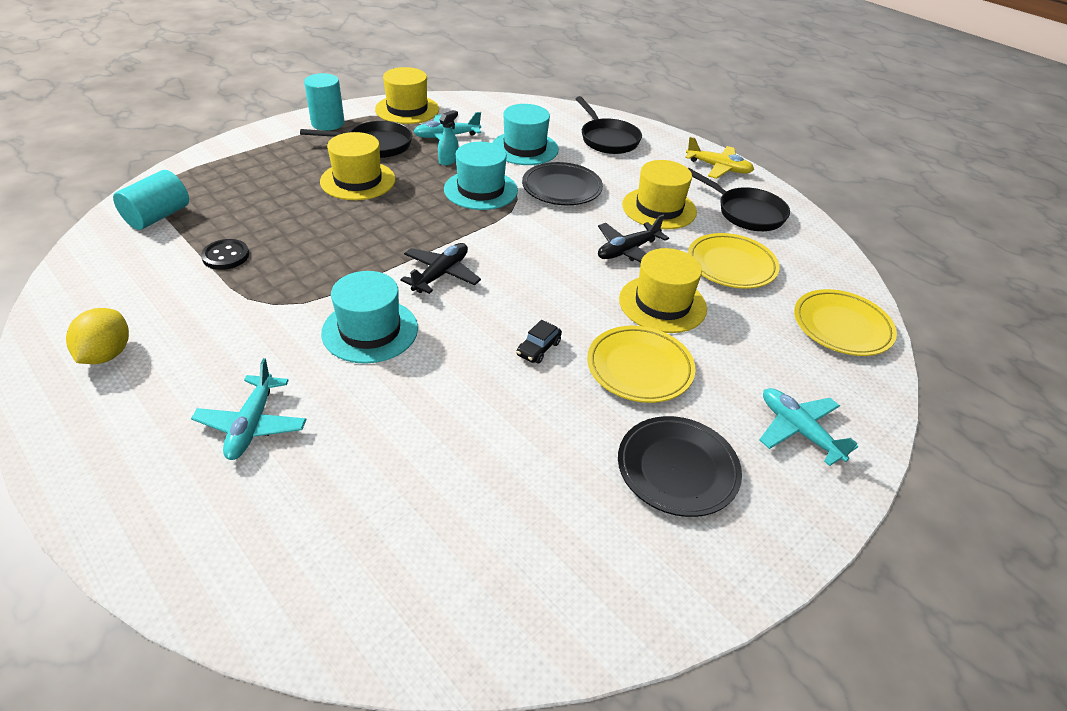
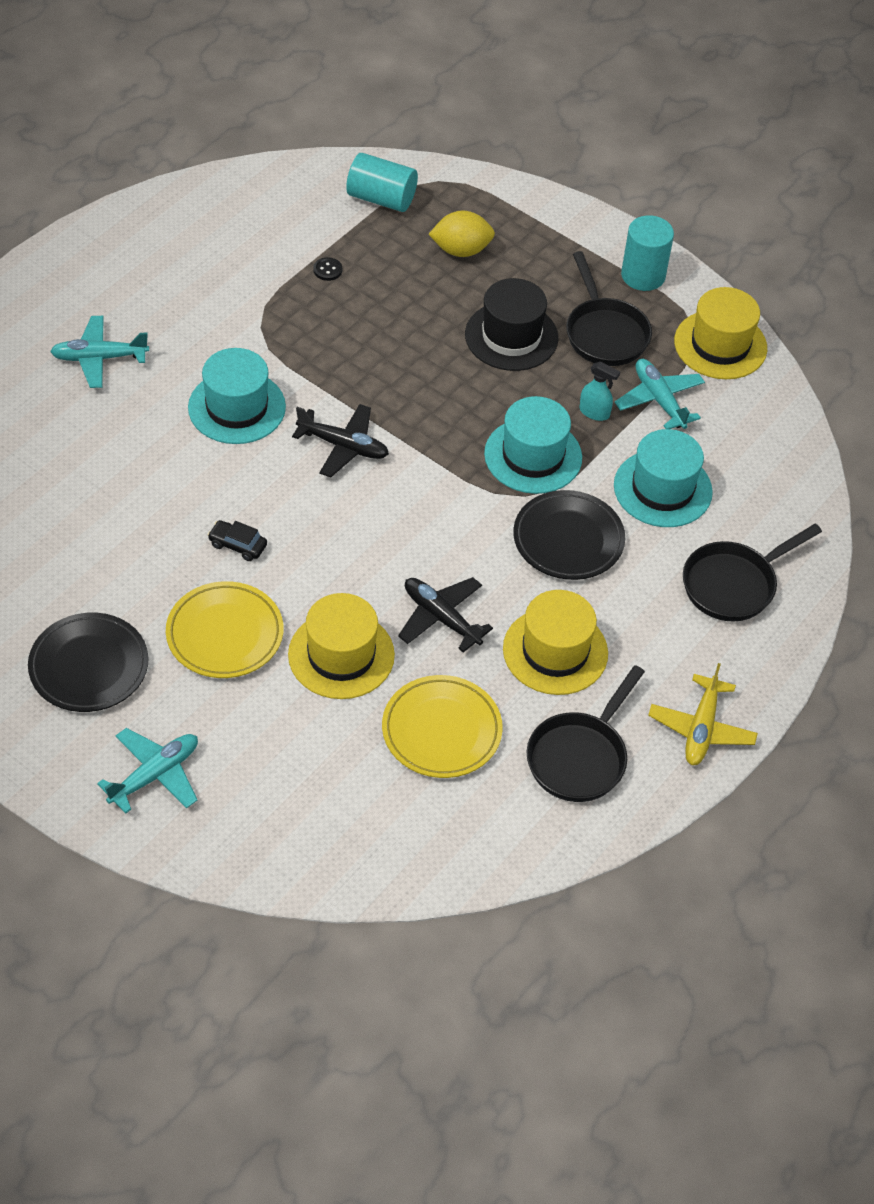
camera: 80 degrees right, 10 degrees up
(107, 354) = (166, 241): yellow lemon -> yellow lemon (461, 250)
(226, 256) = (327, 270): black button -> black button, size x0.61
(358, 180) = (511, 336): yellow hat -> black hat
(841, 327) = (341, 843): yellow plate -> none

